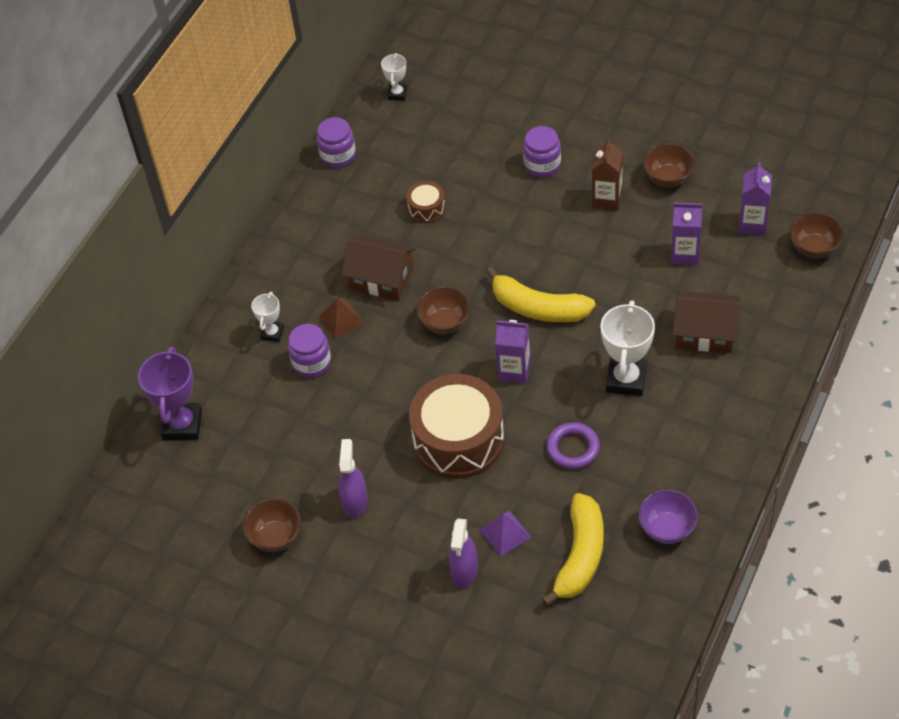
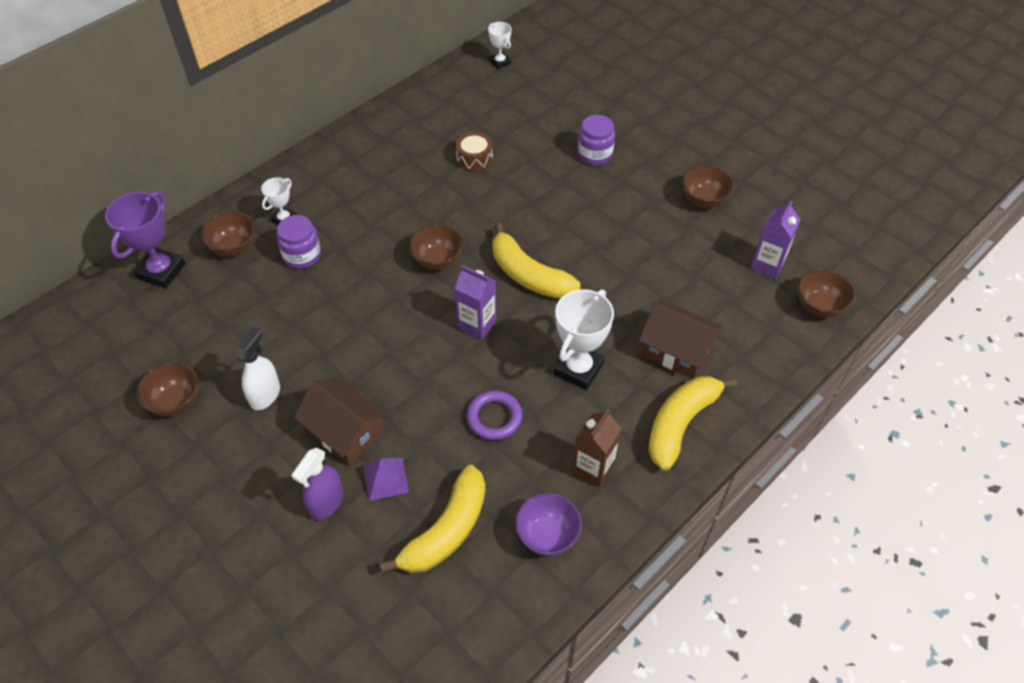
camera: 15 degrees right, 0 degrees up
(239, 377) = (234, 247): none -> brown bowl
(338, 155) = (424, 94): purple jar -> none
(341, 320) = (349, 227): brown pyramid -> none
(355, 502) = (265, 395): purple spray bottle -> white spray bottle
(381, 278) = (403, 204): brown house -> brown house (345, 432)
(397, 94) = (500, 62): white trophy -> white trophy turned 60 degrees counterclockwise
(458, 439) = (391, 370): brown drum -> none
(607, 199) = (639, 200): brown carton -> brown carton (593, 468)
(684, 254) = (689, 271): purple carton -> none
(737, 396) = (681, 423): none -> yellow banana

